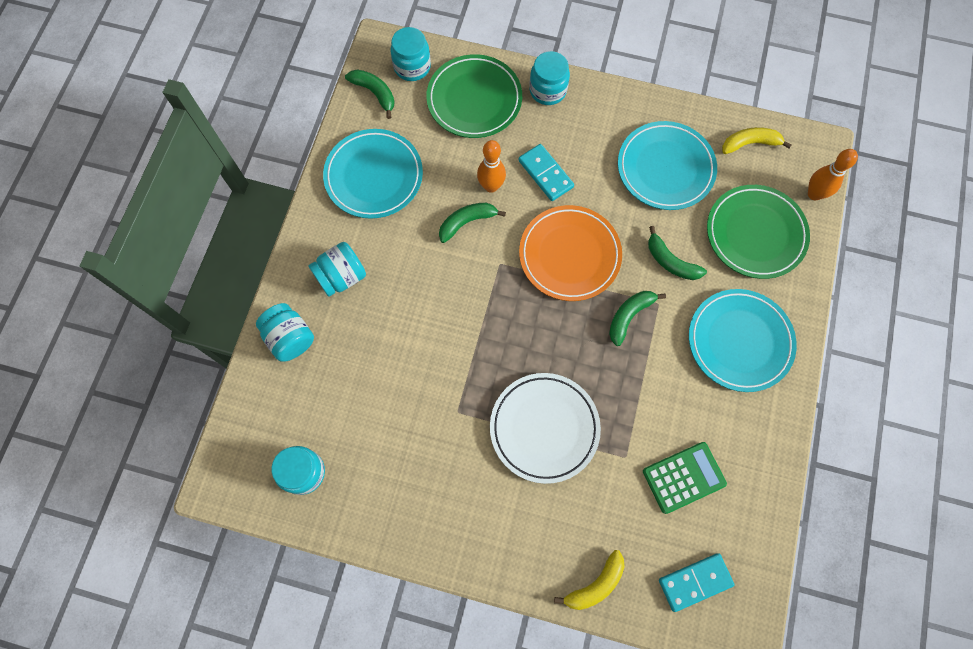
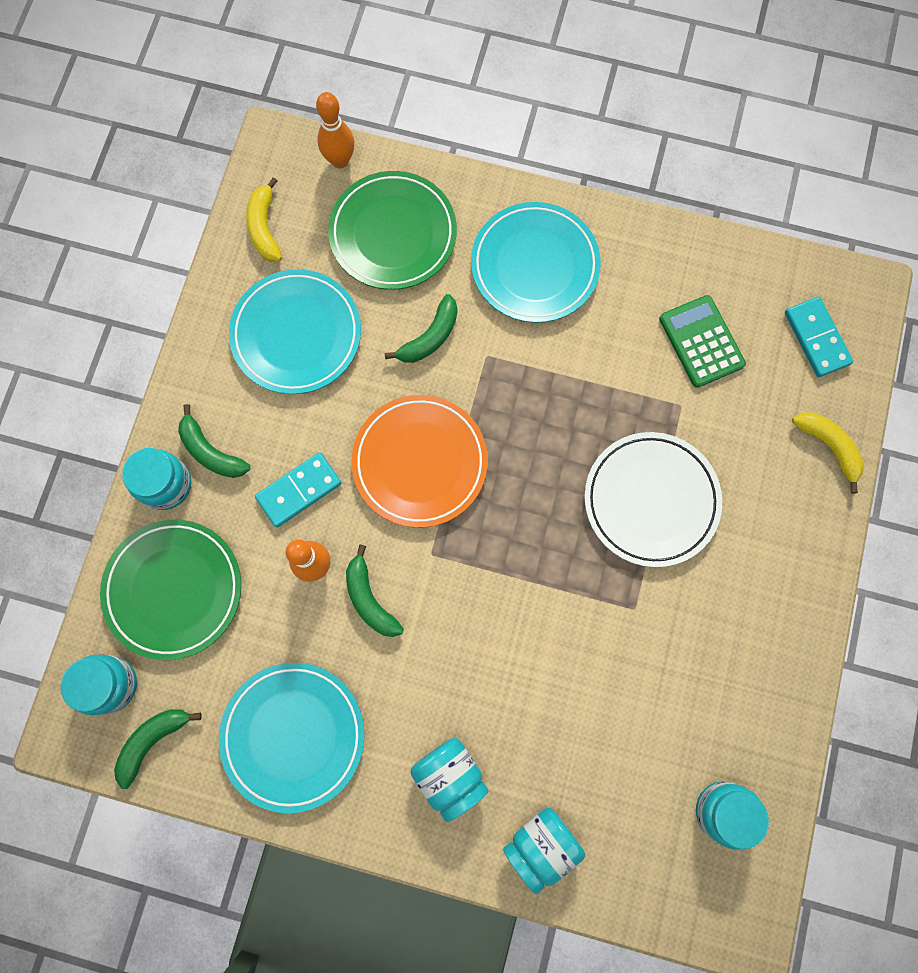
camera: 90 degrees left, 5 degrees up
(629, 316) = (504, 392): green banana -> green banana (211, 451)

